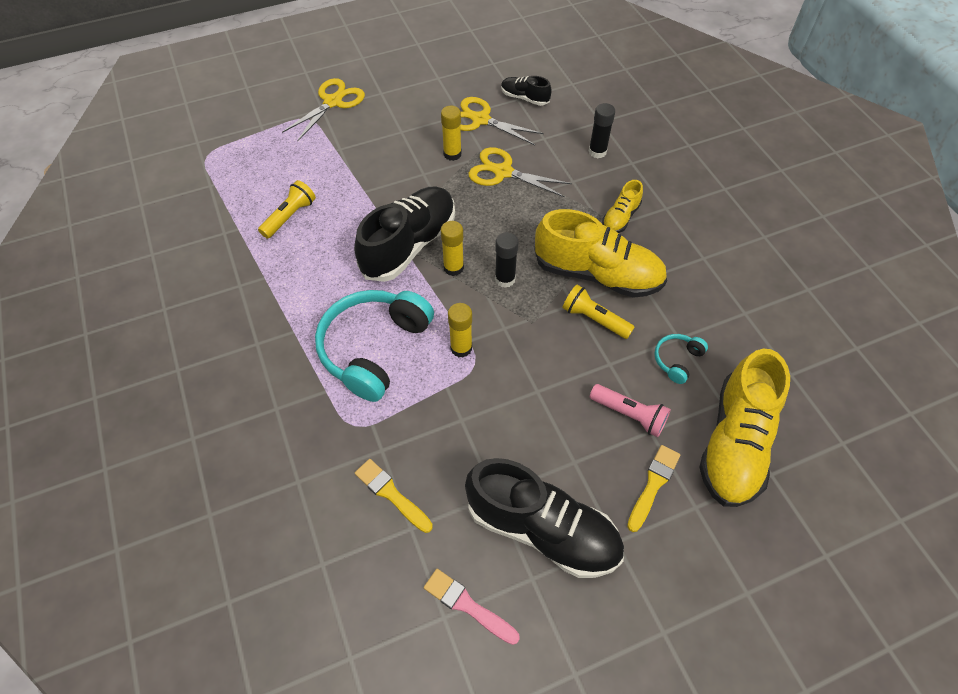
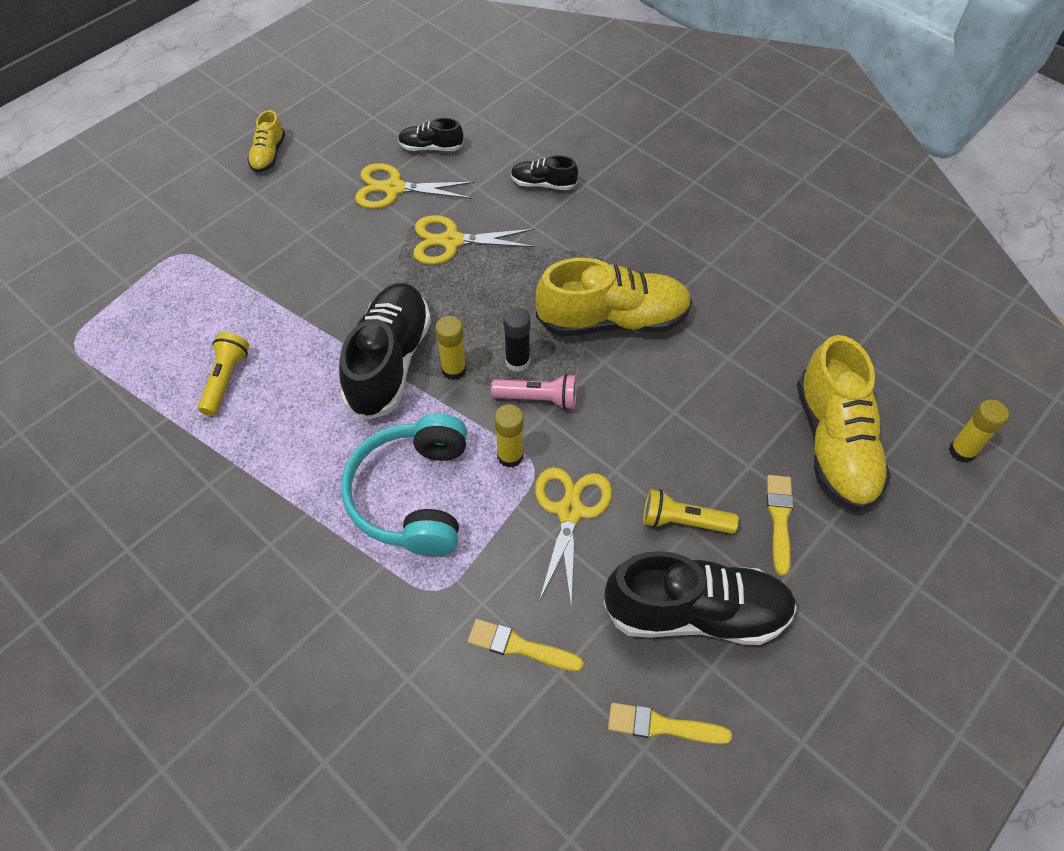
camera: 25 degrees left, 0 degrees up
(333, 102) = (202, 222): yellow scissors -> yellow scissors (570, 511)
(452, 154) = (382, 239): yellow glue stick -> yellow glue stick (962, 451)
(467, 605) = (662, 726): pink brush -> yellow brush
(594, 319) = (634, 370): yellow flashlight -> yellow flashlight (683, 521)
(597, 152) = (543, 184): black glue stick -> black shoe
(620, 217) = (605, 249): yellow shoe -> yellow shoe (268, 155)
(629, 414) = (720, 457): pink flashlight -> pink flashlight (538, 398)
(677, 360) = (738, 381): turquoise headphones -> none

